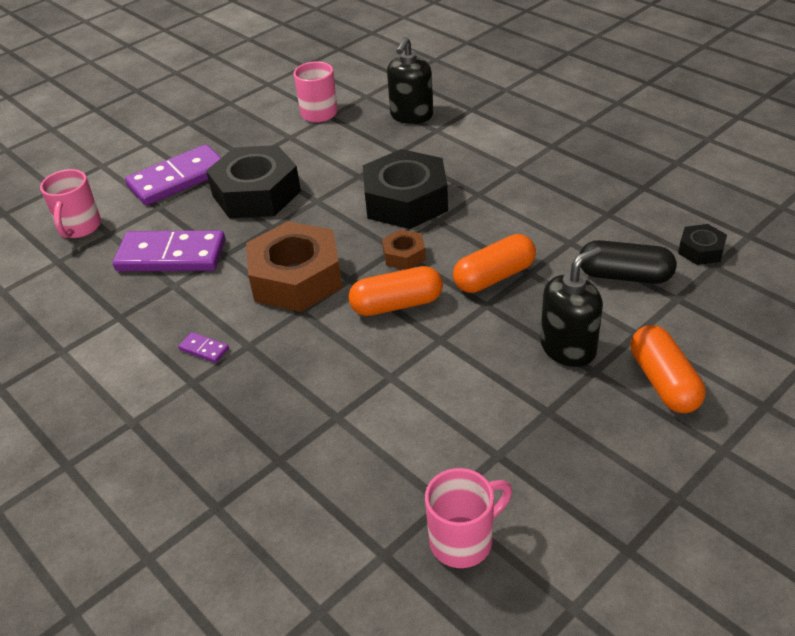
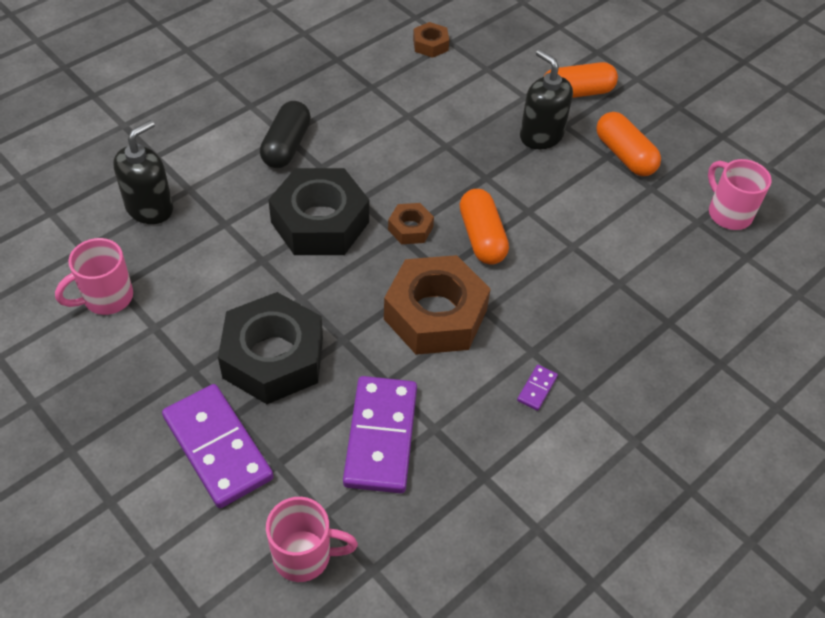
camera: 95 degrees left, 10 degrees up
(411, 116) = (150, 208): black soap dispenser -> black soap dispenser turned 75 degrees counterclockwise
(494, 277) = (450, 168): orange capsule -> orange capsule (624, 155)
(624, 276) = (457, 91): black capsule -> black capsule (286, 146)
(701, 250) = (430, 45): black nut -> brown nut

